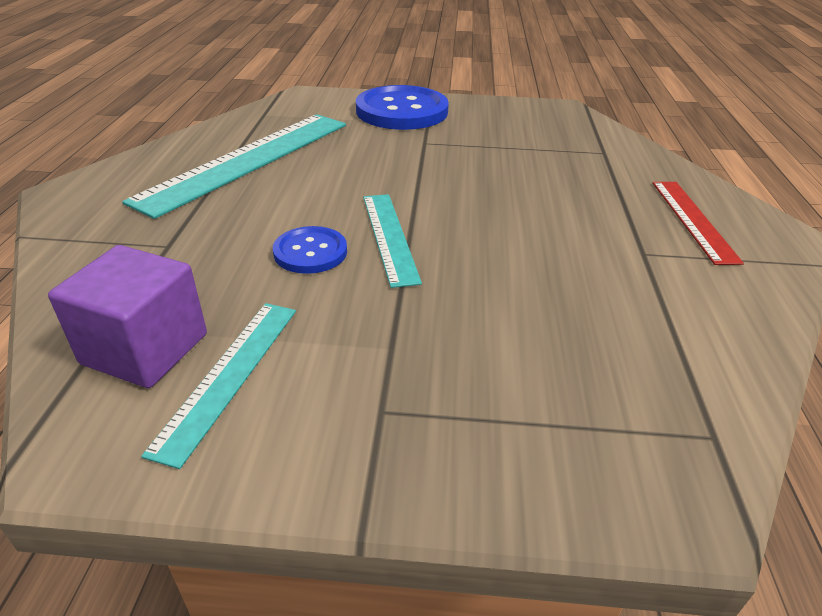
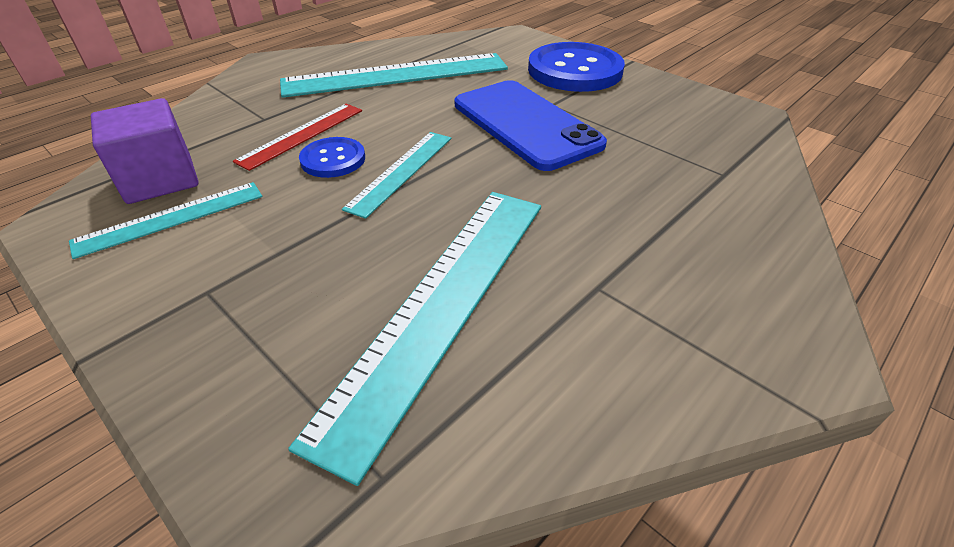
camera: 40 degrees right, 5 degrees up
(429, 164) = (525, 124): none -> blue phone
(575, 313) = (442, 304): none -> turquoise ruler
(693, 220) = (713, 283): red ruler -> red ruler (302, 135)

